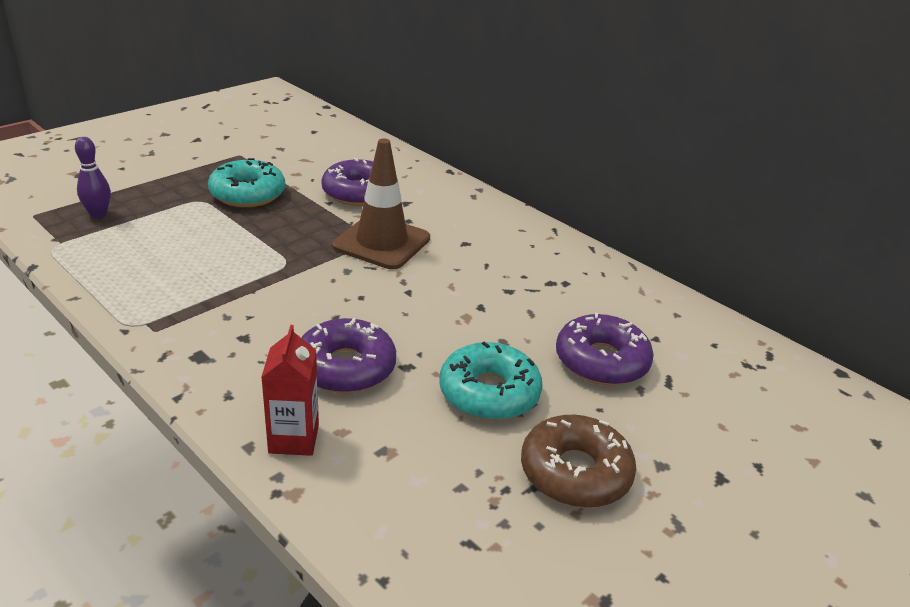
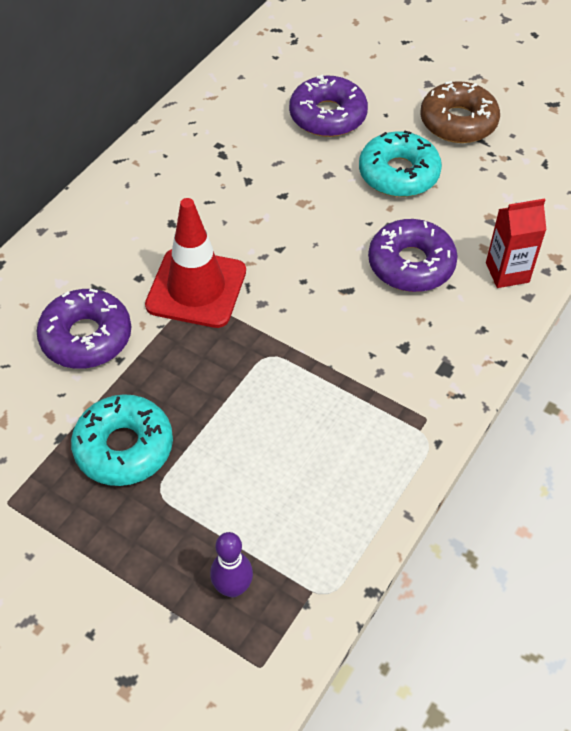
camera: 100 degrees left, 20 degrees up
(382, 242) = (196, 288): brown traffic cone -> red traffic cone

